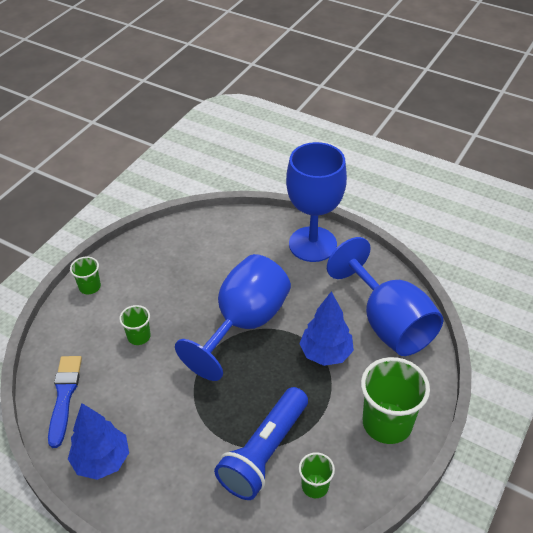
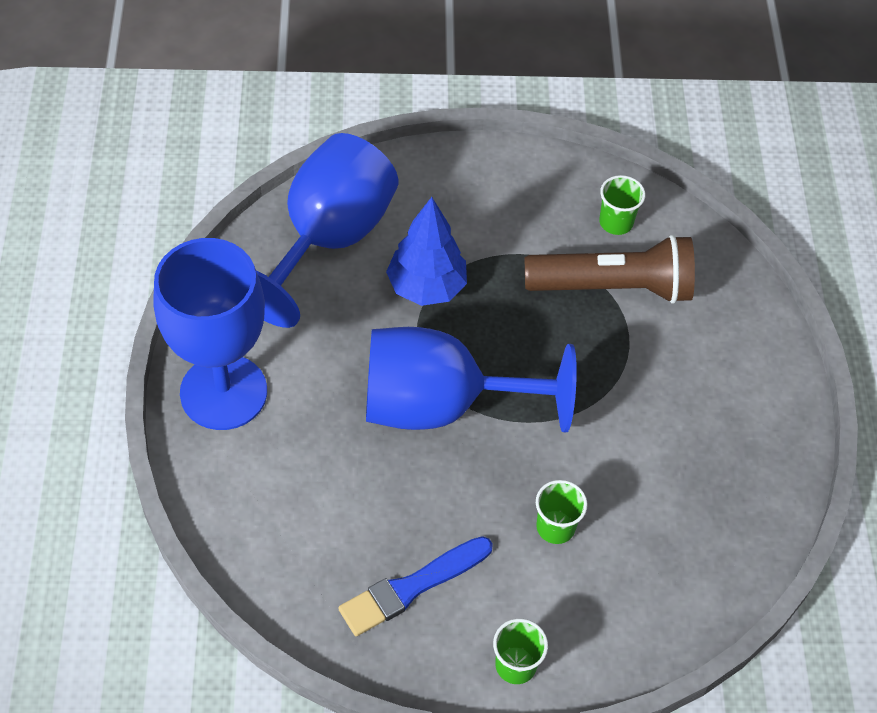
camera: 125 degrees left, 10 degrees up
(64, 396) = (713, 556): blue brush -> blue brush (412, 587)
(102, 460) = (755, 448): blue tree -> none
(264, 452) = (613, 287): blue flashlight -> brown flashlight
(387, 423) = (486, 188): green cup -> none

